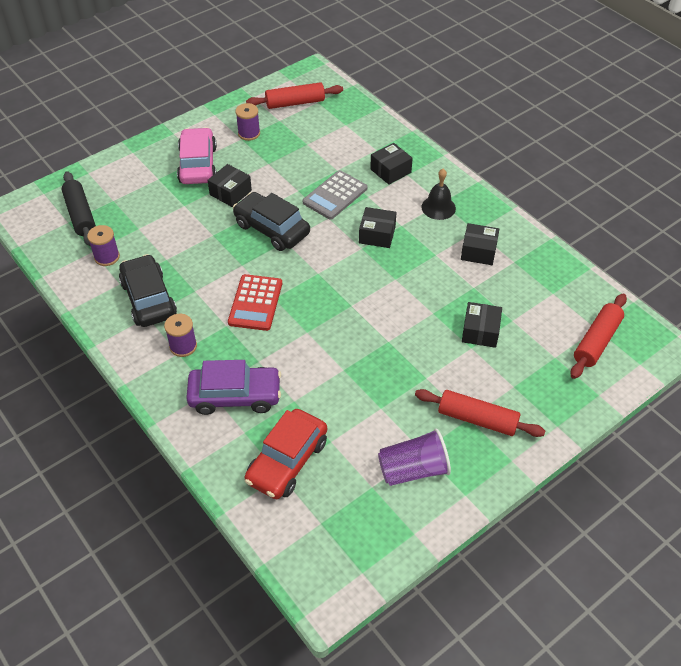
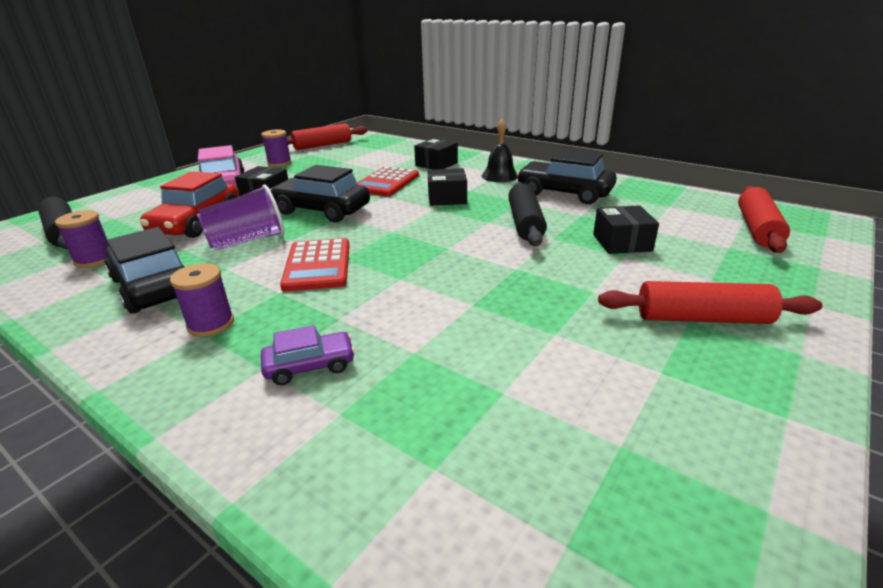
camera: 15 degrees left, 20 degrees down
(235, 396) = (310, 366): purple car -> purple car, size x0.55
(287, 461) = (438, 441): red car -> red car (197, 222)
(335, 195) = (386, 183): grey calculator -> red calculator
(413, 470) = (669, 401): purple cup -> purple cup (247, 241)
(422, 288) = (525, 223): none -> black rolling pin
(478, 251) = (564, 193): black box -> black car

